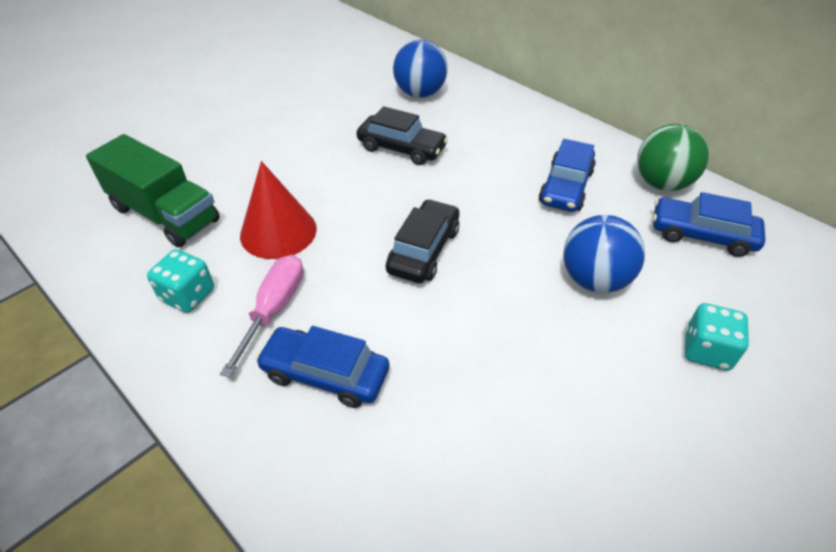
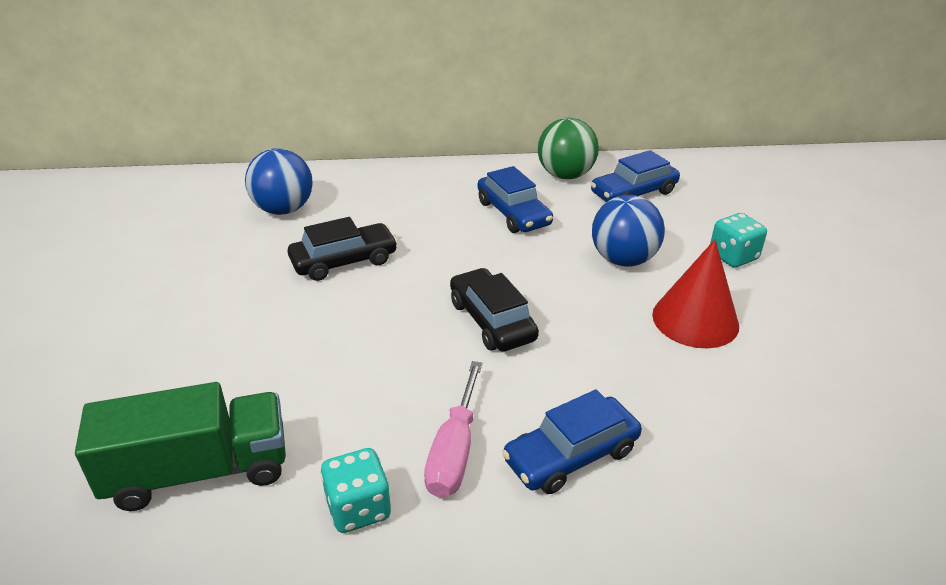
camera: 50 degrees left, 10 degrees down
(274, 309) = (454, 451): pink screwdriver -> pink screwdriver turned 135 degrees counterclockwise
(278, 231) = (349, 396): red cone -> red cone (695, 319)

